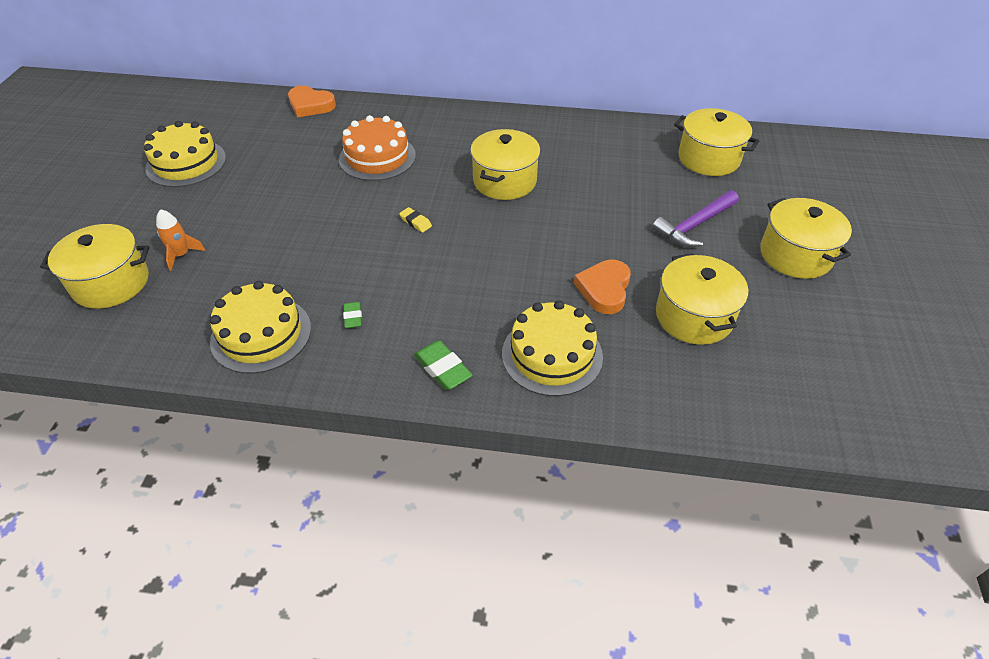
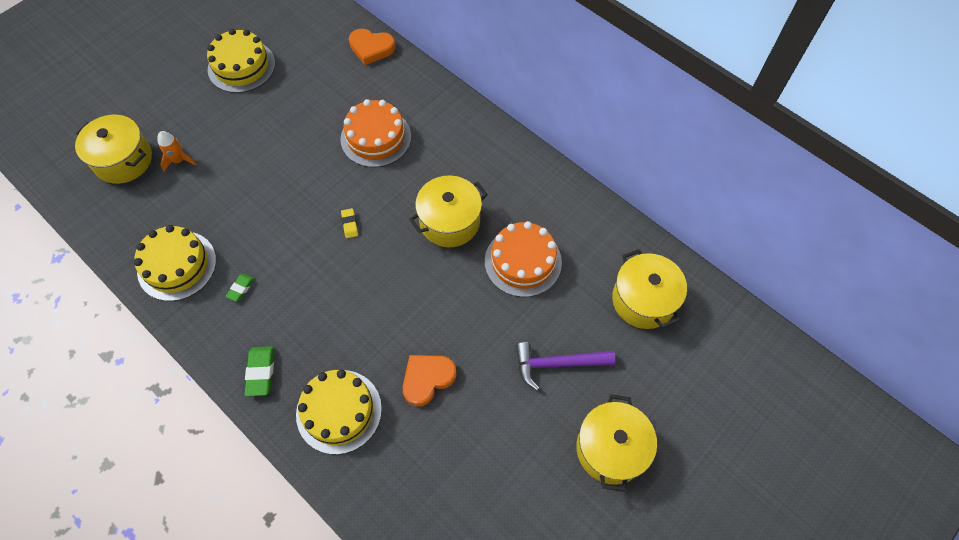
camera: 35 degrees right, 15 degrees up
(310, 105) = (371, 48): orange heart -> orange heart turned 45 degrees counterclockwise
(593, 178) = (523, 262): none -> orange cake
(694, 316) = (469, 449): yellow pot -> none

